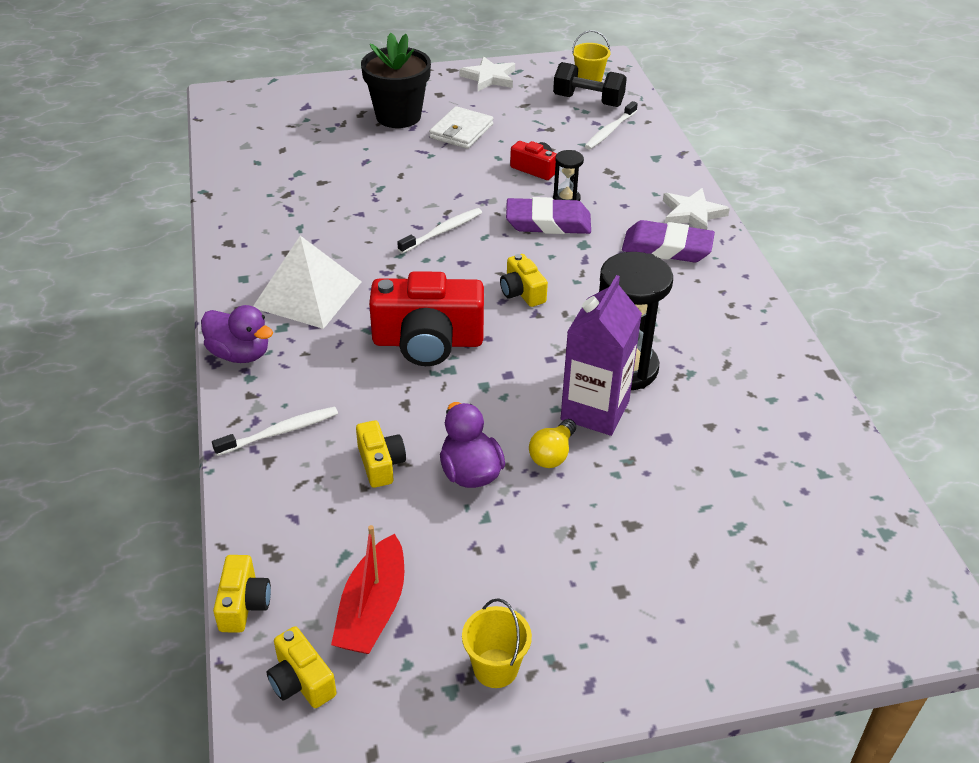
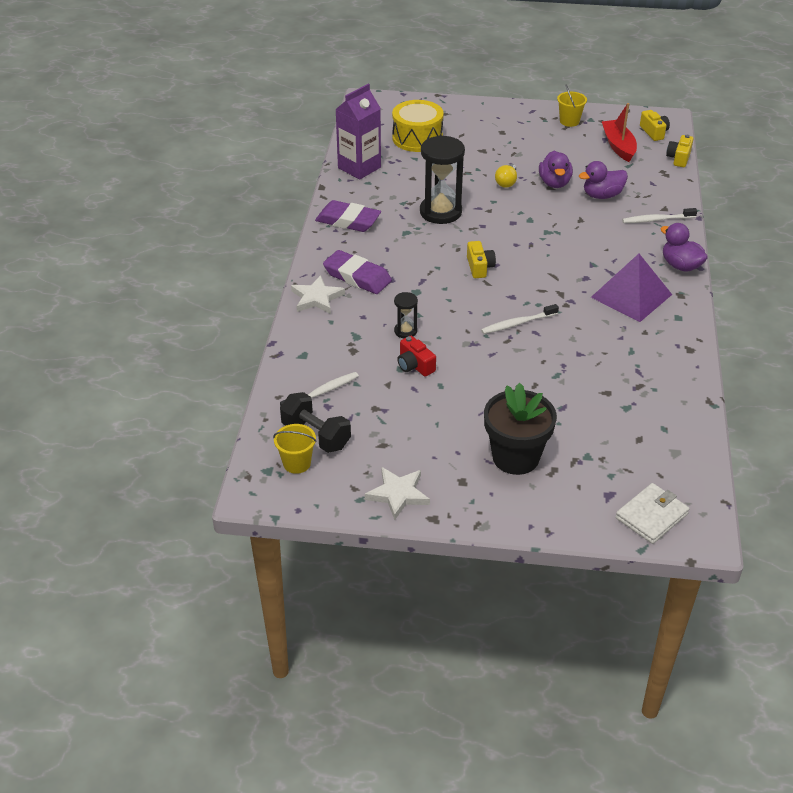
camera: 160 degrees left, 0 degrees up
(307, 294) = (631, 295): white pyramid -> purple pyramid
(373, 609) = (618, 146): red boat -> red boat turned 45 degrees counterclockwise
(380, 463) = (602, 195): yellow camera -> purple duck
(428, 341) = (555, 249): red camera -> none
(461, 131) = (460, 423): white wallet -> white wallet (651, 516)
(548, 222) = (432, 314): purple eraser -> purple eraser (348, 220)
(552, 454) = (506, 182): yellow light bulb -> yellow light bulb turned 150 degrees clockwise
(595, 410) = (471, 196): purple carton -> purple carton (359, 168)
(767, 526) = (417, 138): none -> yellow drum

